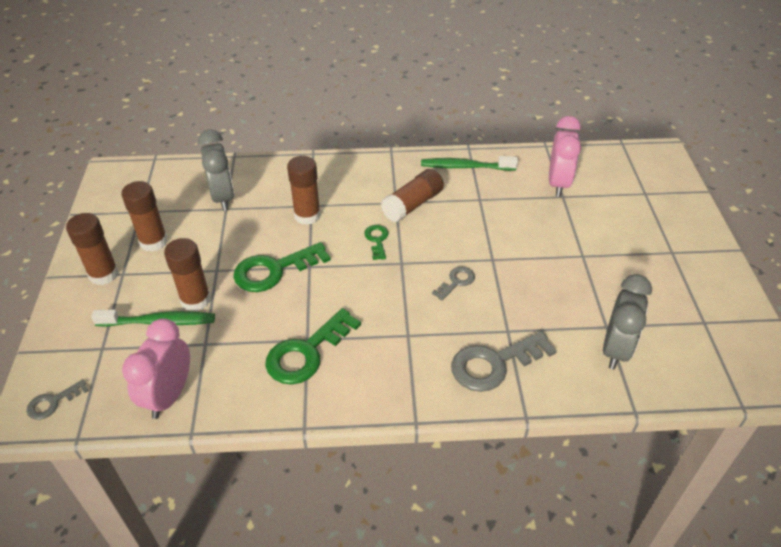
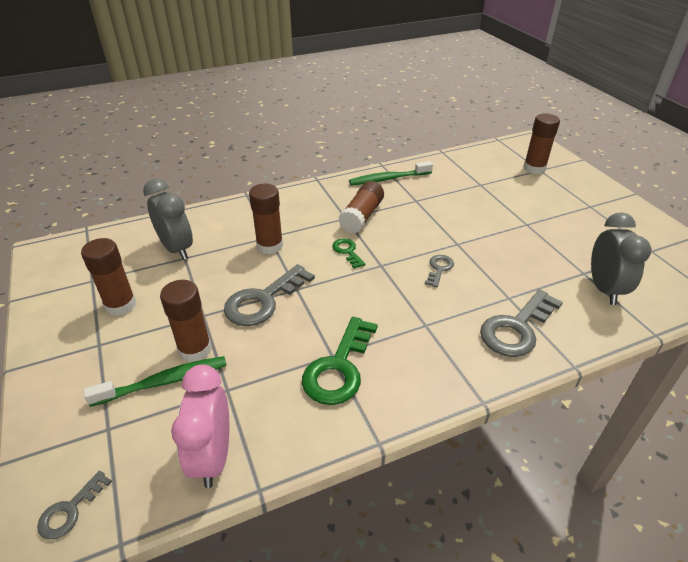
camera: 20 degrees left, 5 degrees down
(104, 274) = (76, 350): brown glue stick -> brown glue stick (534, 168)
(274, 270) = (263, 300): green key -> grey key
(558, 184) = (471, 176): pink clock -> none

